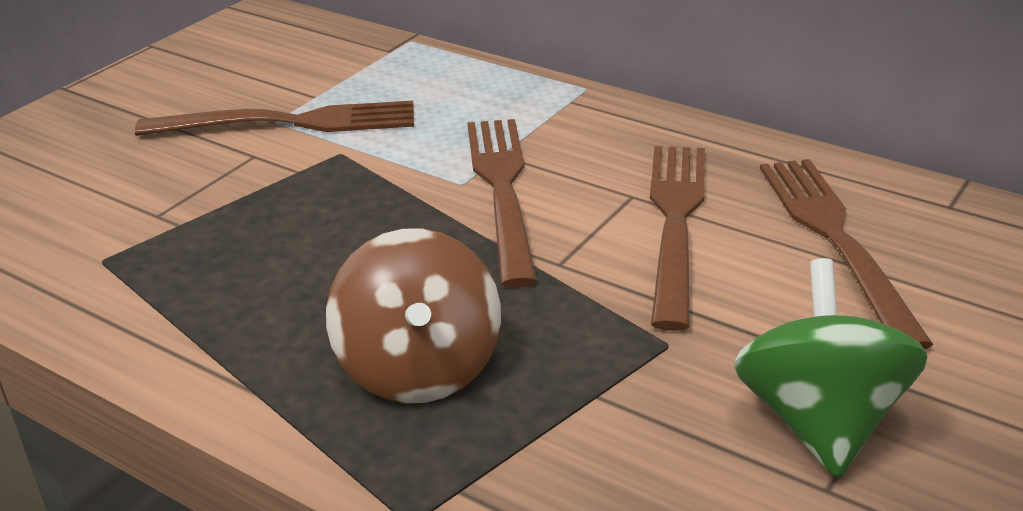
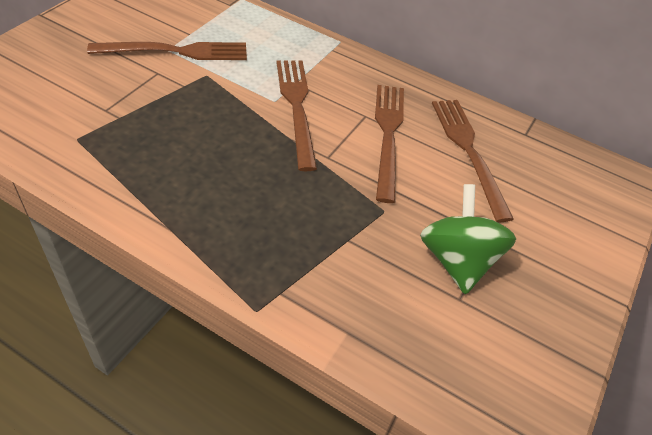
camera: 10 degrees left, 15 degrees up
(419, 369) = (256, 219): brown spinning top -> none

